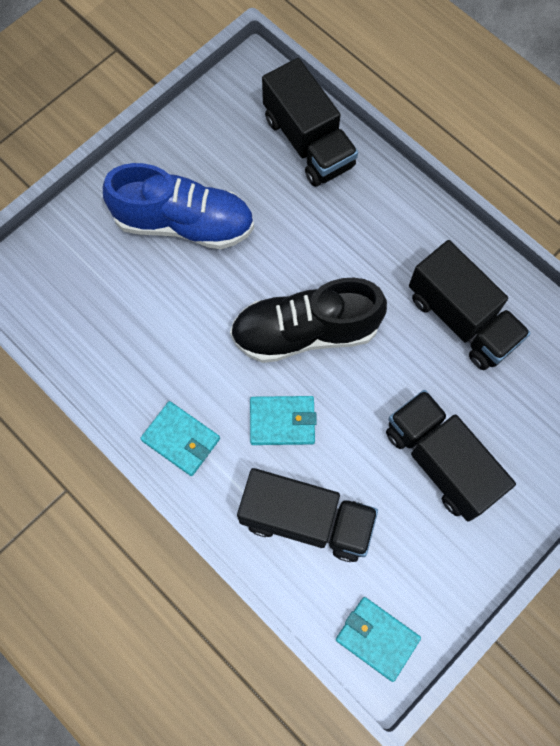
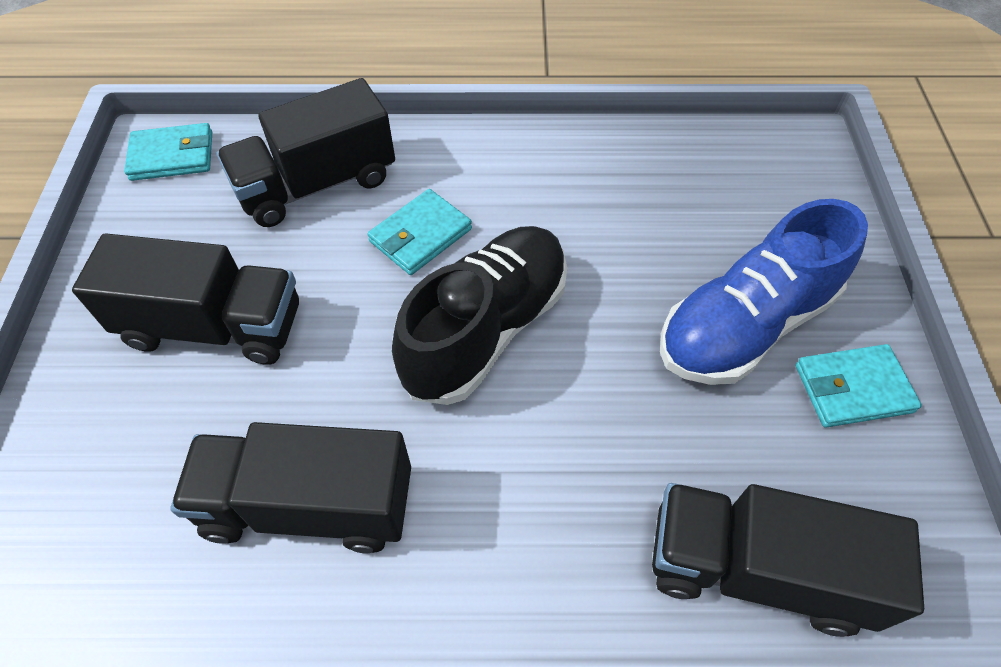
camera: 135 degrees right, 15 degrees down
(181, 439) = (498, 156): turquoise wallet -> turquoise wallet (853, 389)

